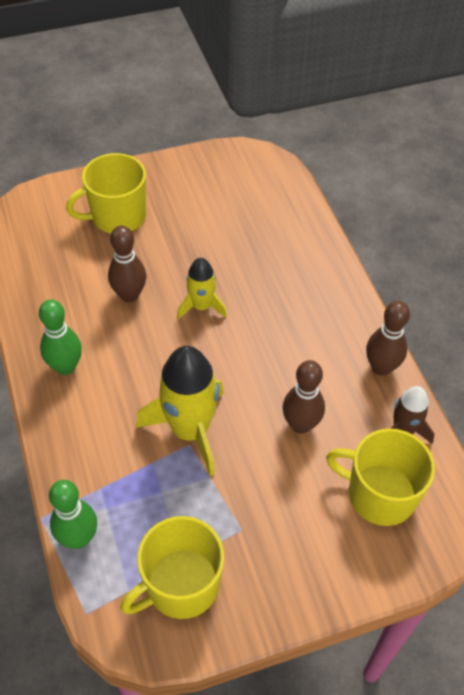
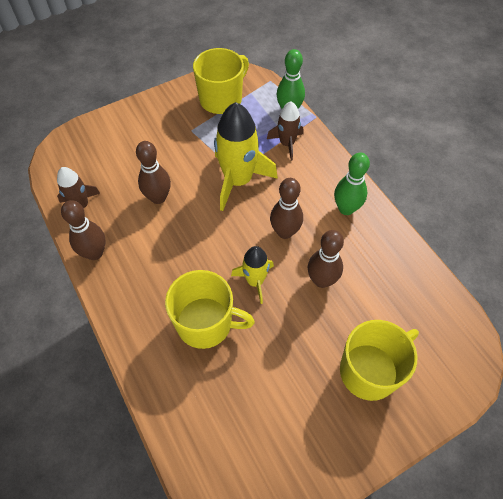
camera: 170 degrees right, 5 degrees up
(104, 476) = (287, 144): none -> brown rocket
(151, 352) = (285, 232): none -> brown bowling pin
(379, 494) = (101, 163): yellow mug -> yellow mug (206, 323)

